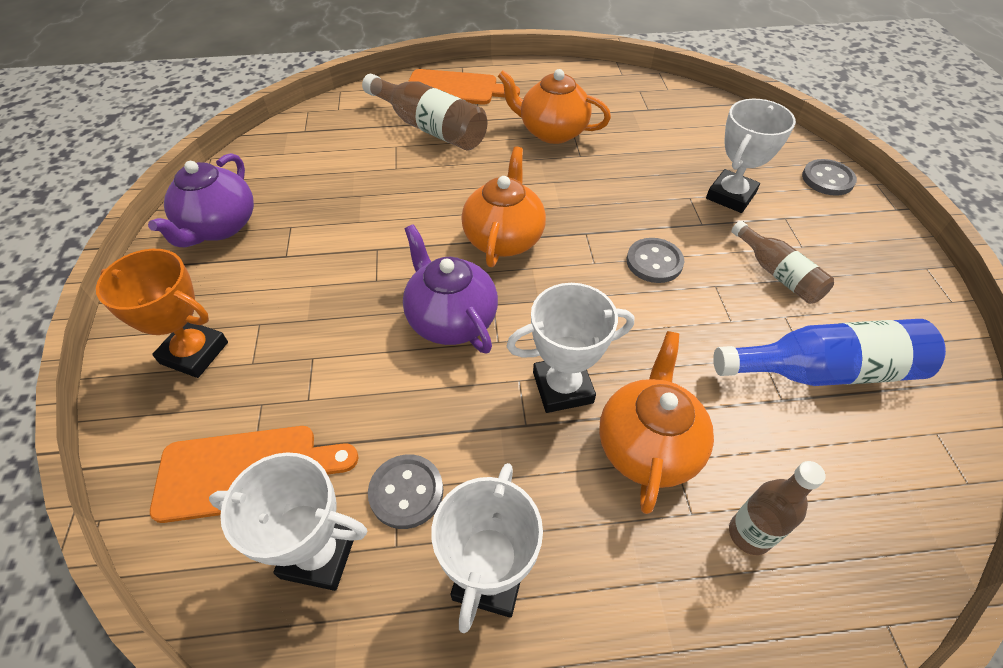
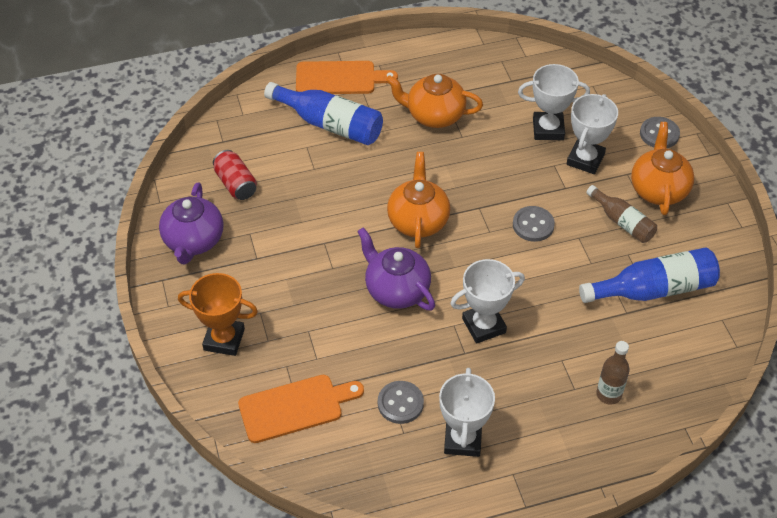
camera: 10 degrees left, 0 degrees up
(299, 173) = (236, 184): none -> red can
(319, 554) = (359, 444): white trophy -> white trophy (548, 129)
(430, 127) = (329, 124): brown bottle -> blue bottle
(648, 446) = (544, 354): orange teapot -> orange teapot (658, 189)

